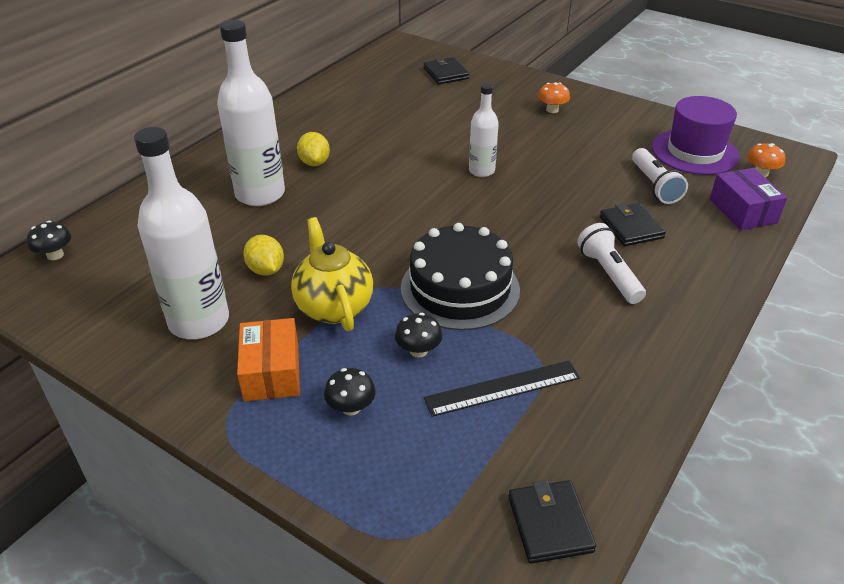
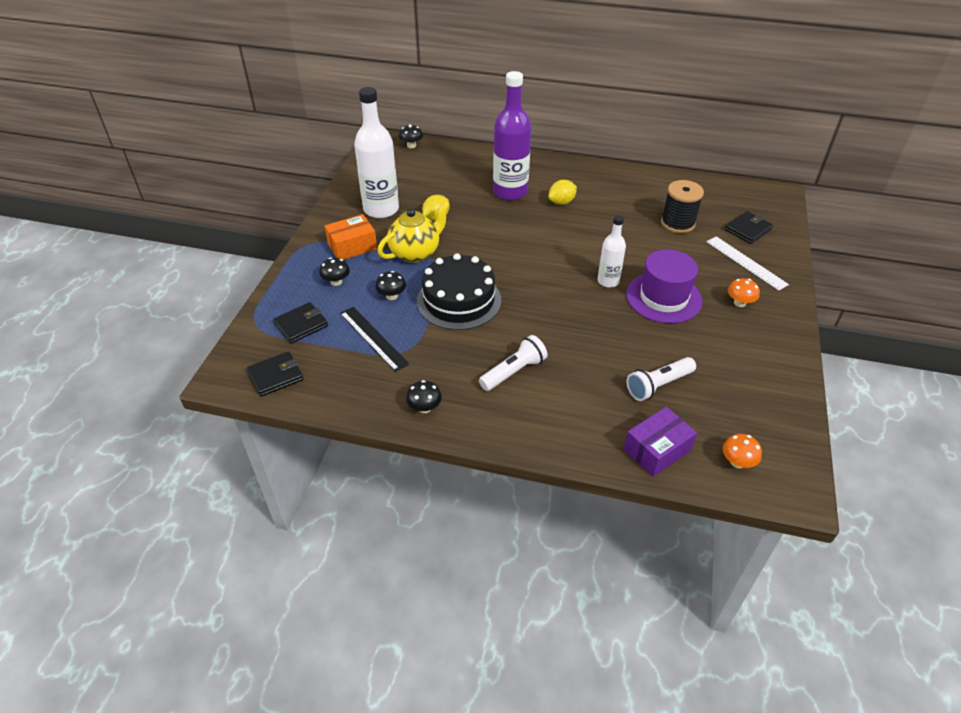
camera: 70 degrees right, 5 degrees up
(260, 194) = (510, 192): white bottle -> purple bottle
(409, 104) = (677, 223): none -> black spool
(495, 89) = (746, 262): none -> white ruler
(631, 227) = (583, 377): black wallet -> black wallet (301, 325)
(654, 363) = (424, 408): none -> black mushroom
(694, 152) = (740, 408): purple hat -> purple hat (663, 297)

